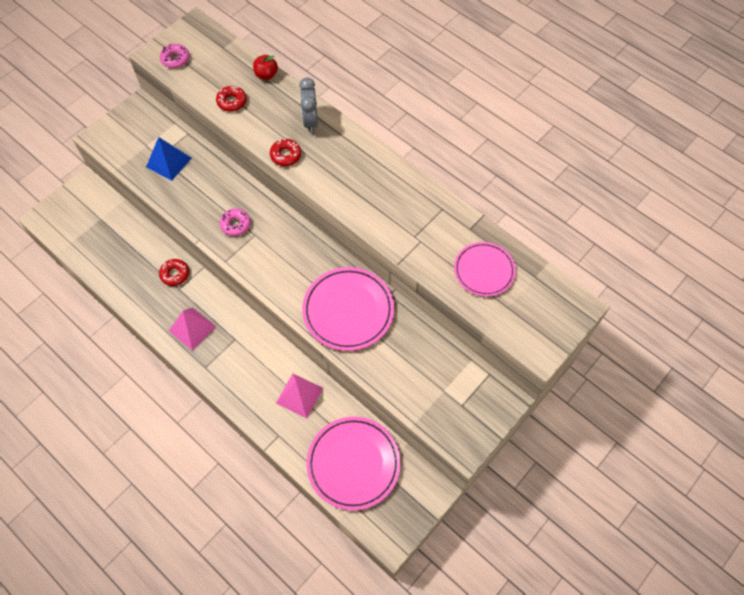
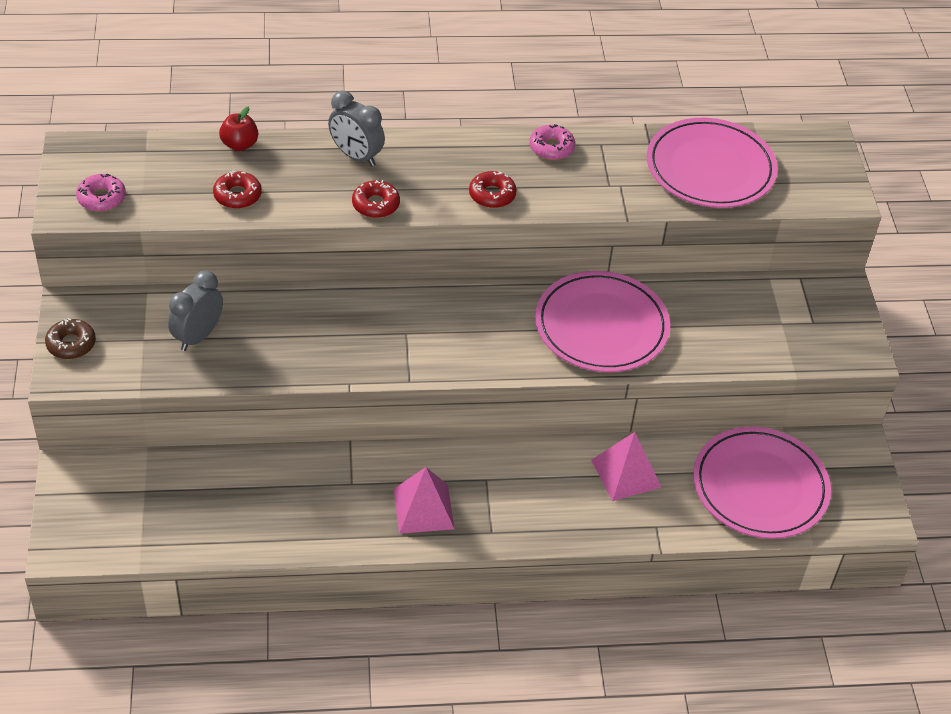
camera: 50 degrees left, 15 degrees down
(118, 124) = (71, 344): none -> brown donut
(168, 162) = (198, 336): blue pyramid -> grey clock
(175, 274) = (326, 473): red donut -> red donut (492, 195)
(235, 224) = (370, 339): pink donut -> pink donut (551, 148)
(484, 270) = (710, 168): pink plate -> pink plate, size x1.57

